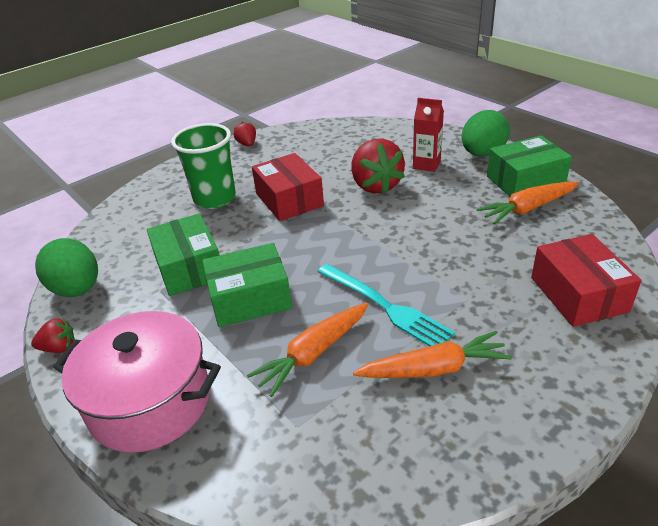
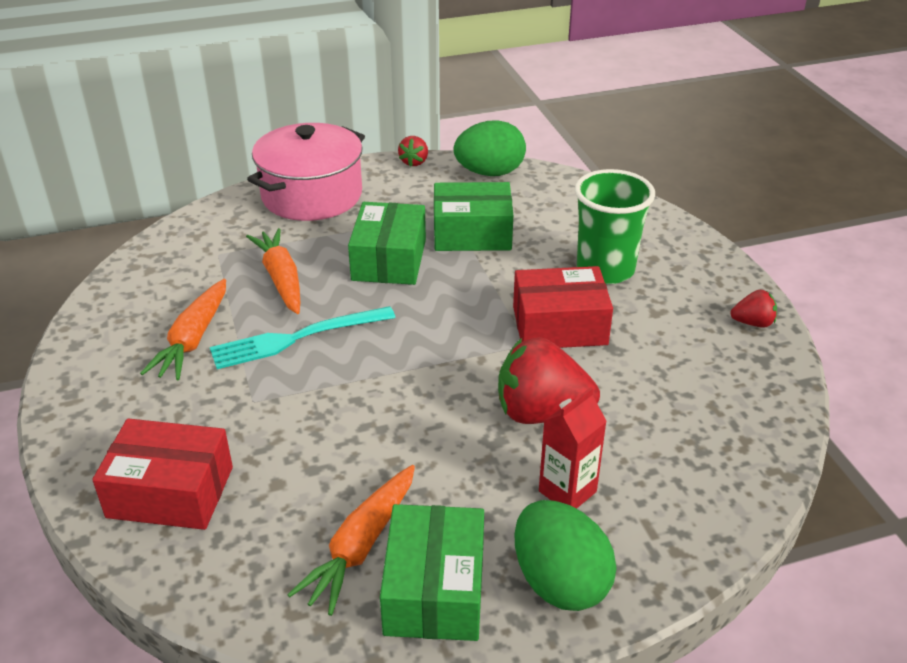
camera: 110 degrees right, 0 degrees up
(527, 209) = (361, 546): orange carrot -> orange carrot turned 150 degrees counterclockwise

